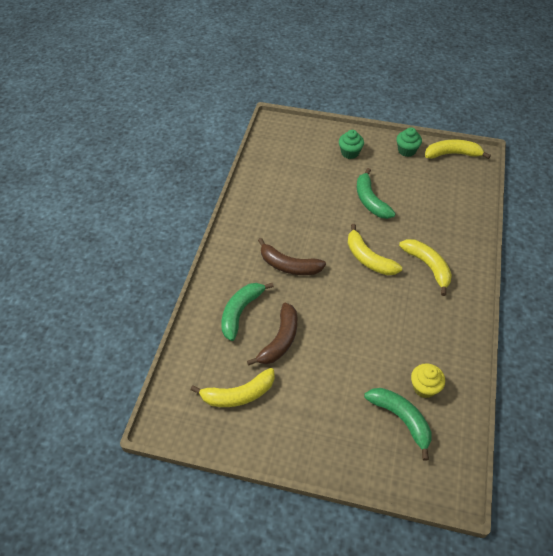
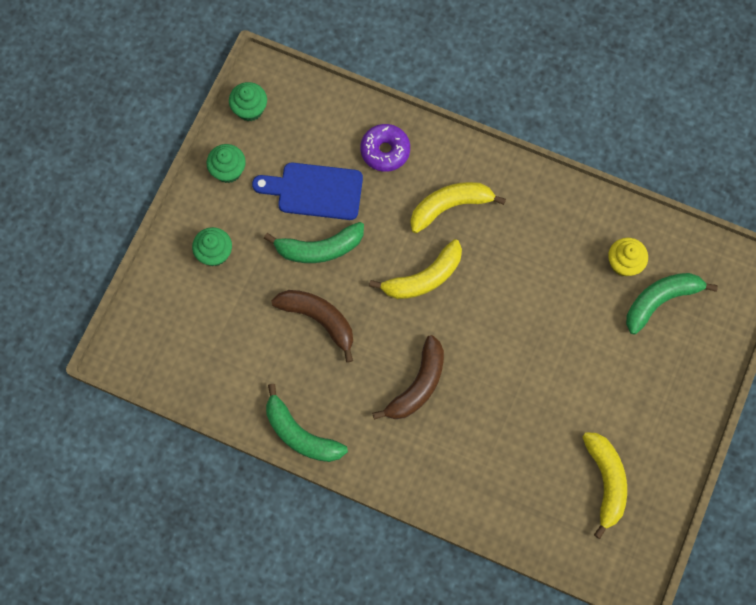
camera: 80 degrees left, 20 degrees up
(241, 312) = (484, 461): green banana -> green banana (300, 434)
(280, 340) = (536, 418): brown banana -> brown banana (319, 320)
(409, 193) = (314, 191): none -> blue cutting board
(452, 154) = (250, 109): yellow banana -> green cupcake
(454, 225) = (385, 151): none -> purple donut

